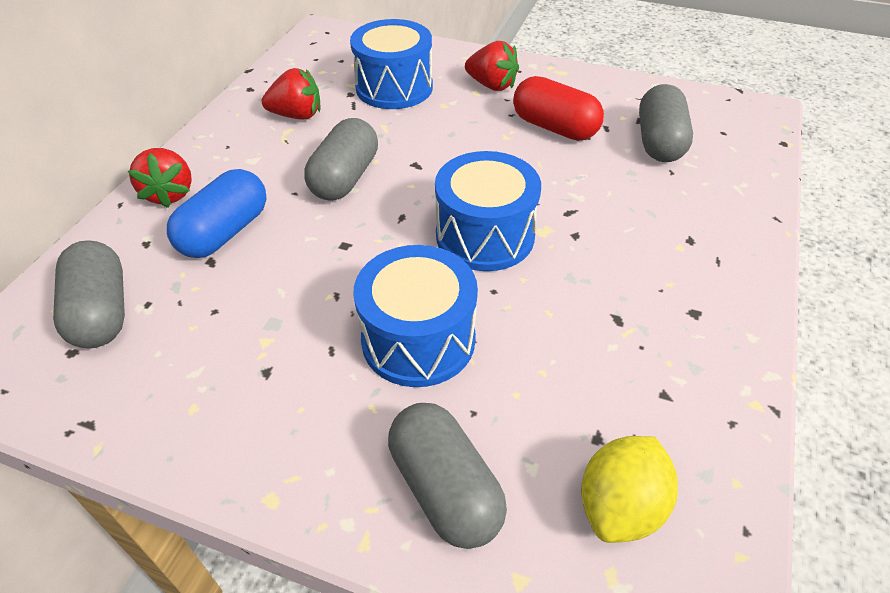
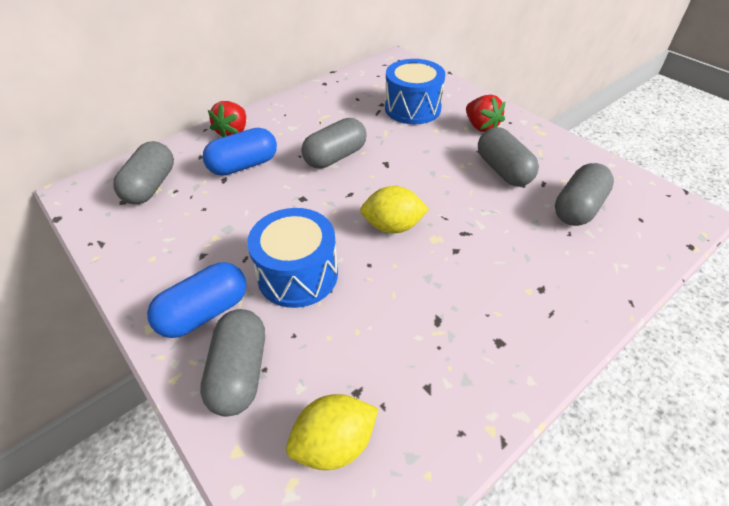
camera: 30 degrees right, 0 degrees up
(297, 115) = (338, 108): red strawberry -> none
(335, 441) = (205, 312): none -> blue capsule
(485, 236) = (392, 226): blue drum -> yellow lemon
(554, 127) = (503, 170): red capsule -> grey capsule

